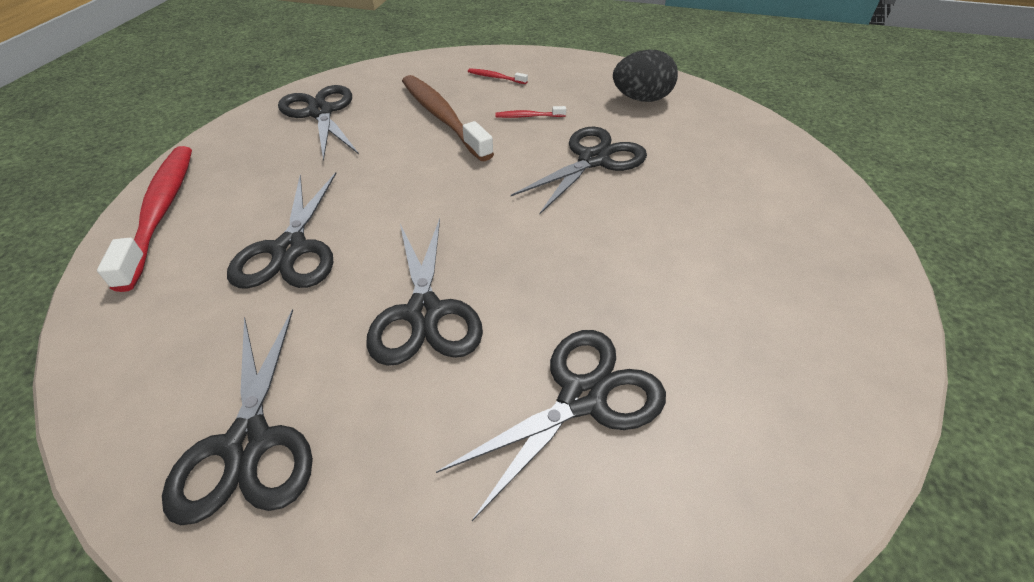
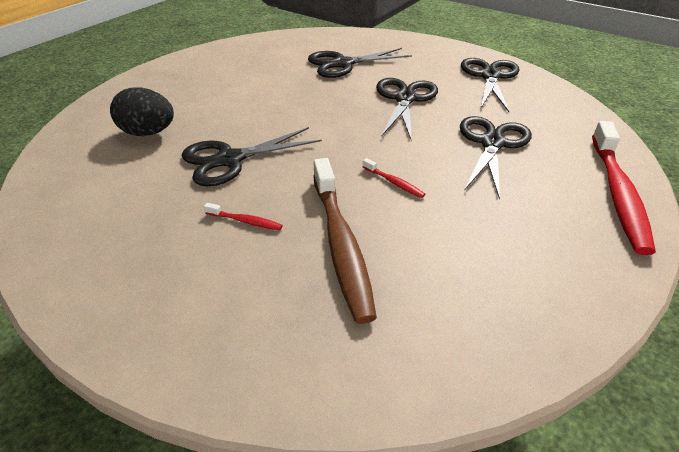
camera: 160 degrees left, 5 degrees down
(320, 112) = (496, 293): black scissors -> none
(495, 77) = (233, 306): red toothbrush -> red toothbrush (394, 182)
(641, 99) = (103, 215): black egg -> black egg (148, 133)

